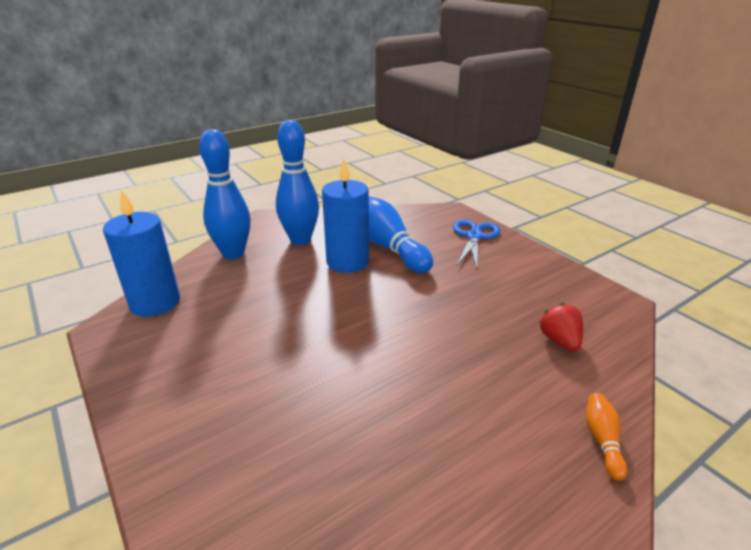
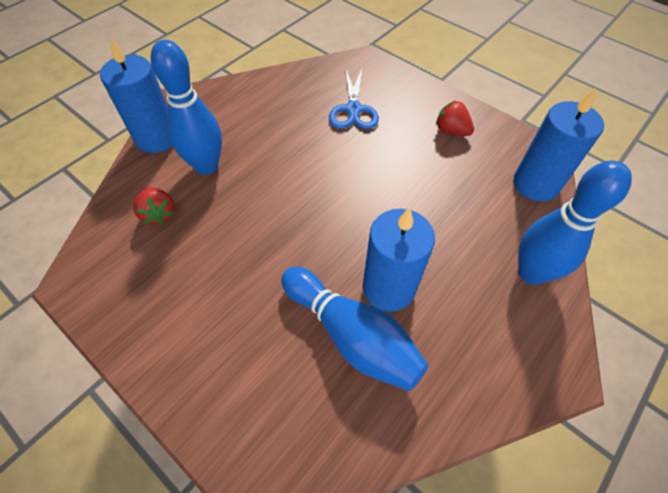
camera: 165 degrees right, 25 degrees up
(180, 370) = (451, 131): none -> red strawberry
(300, 240) = (472, 323): blue bowling pin -> blue bowling pin (206, 166)
(474, 236) = (228, 396): blue scissors -> blue scissors (353, 110)
(602, 440) = (157, 138): orange bowling pin -> blue candle

